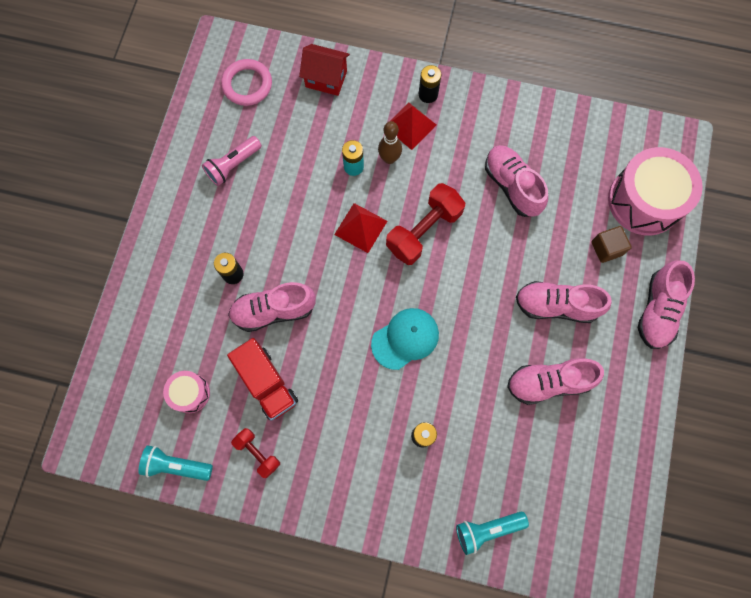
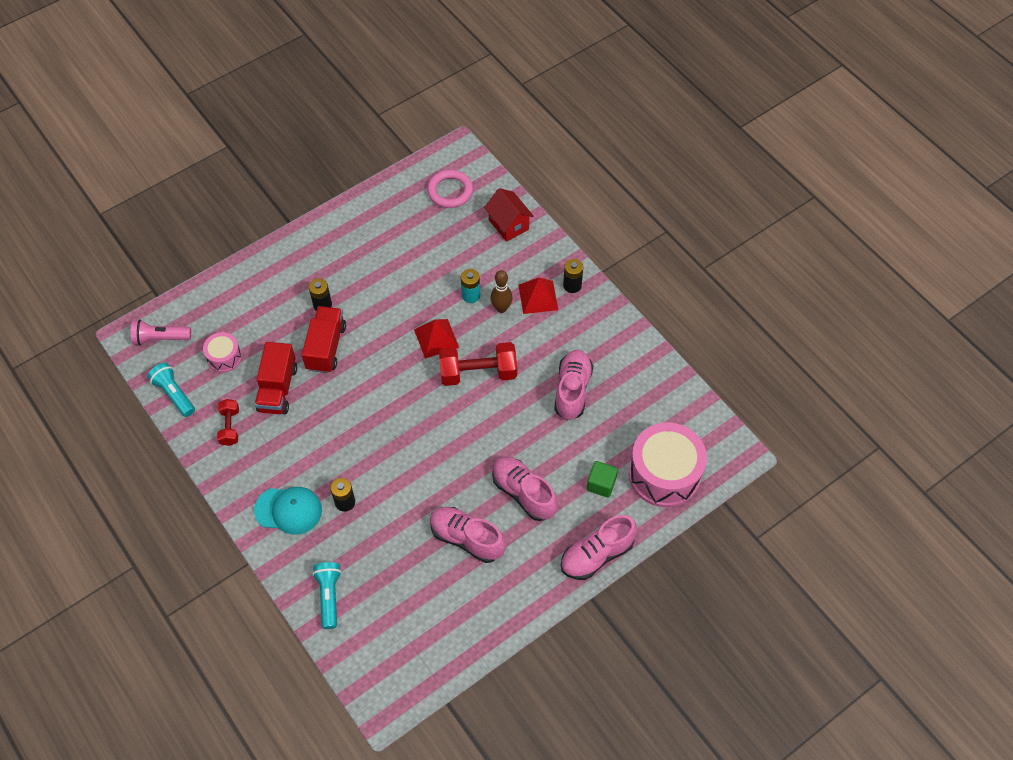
camera: 40 degrees right, 15 degrees down
(233, 165) = (390, 236): pink flashlight -> pink flashlight (160, 338)
(273, 310) = (326, 347): pink shoe -> red truck
(405, 338) = (395, 432): turquoise cap -> turquoise cap (288, 510)
(487, 529) = (329, 596): turquoise flashlight -> turquoise flashlight turned 60 degrees clockwise
(606, 248) = (601, 484): brown cube -> green cube

